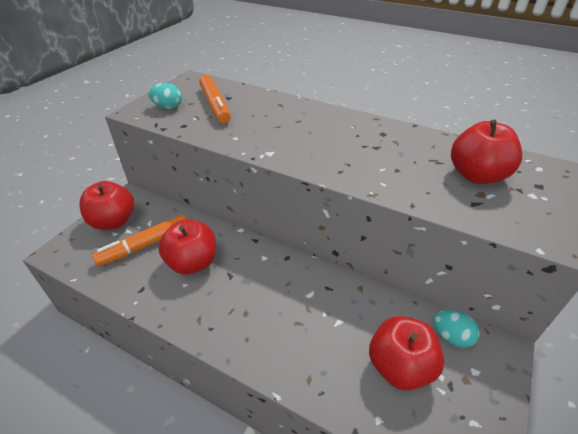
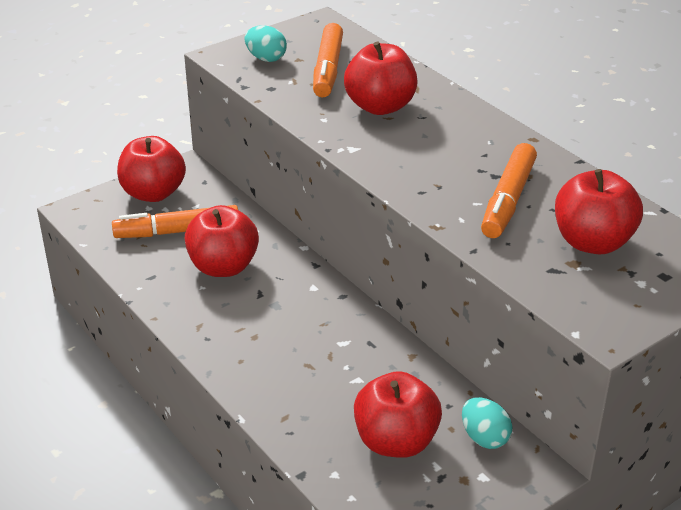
camera: 25 degrees right, 5 degrees down
(267, 121) = (380, 107): none -> red apple
(399, 161) = (508, 200): none -> orange marker

